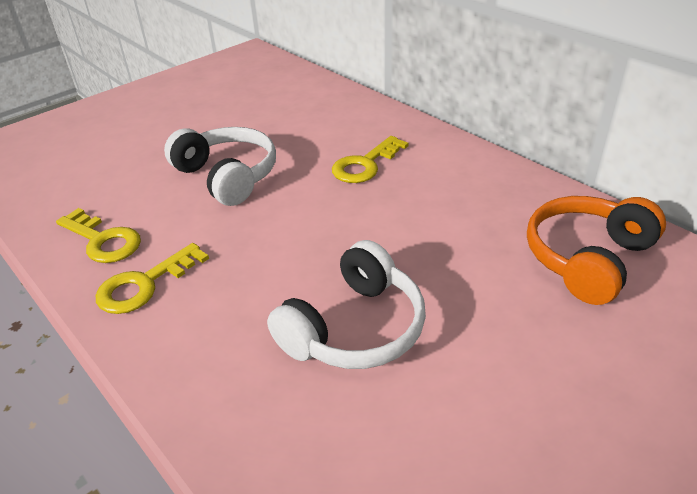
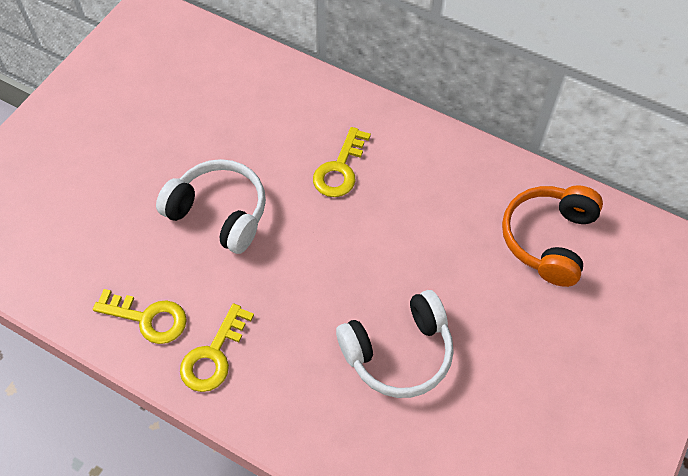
camera: 20 degrees left, 20 degrees up
(354, 328) = (398, 353): white headphones -> white headphones turned 45 degrees clockwise

